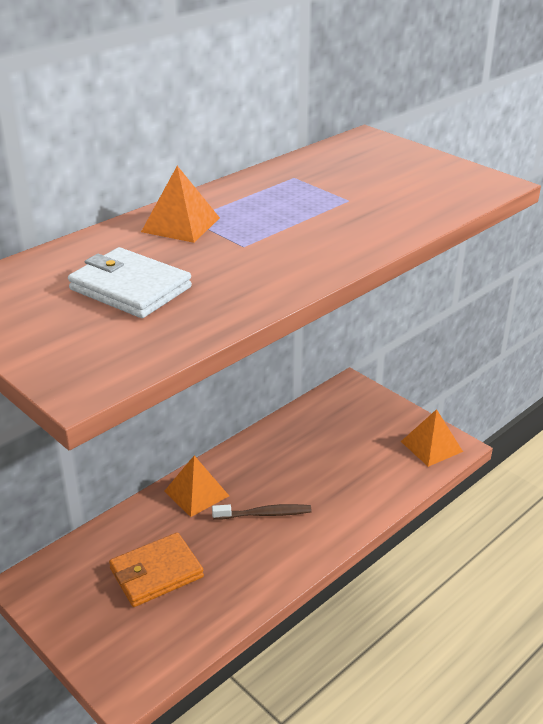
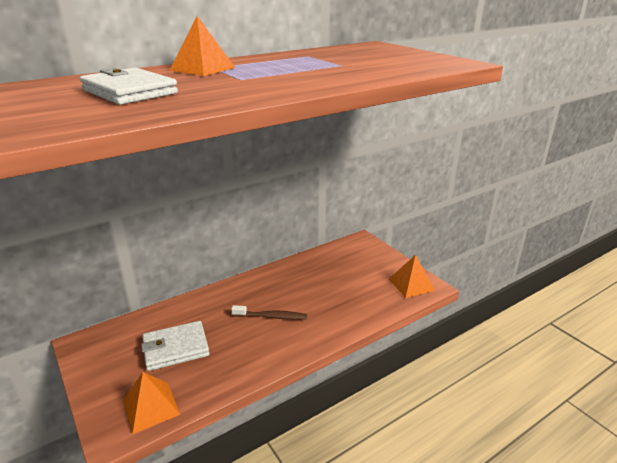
camera: 10 degrees right, 5 degrees down
(156, 573) = (176, 348): orange wallet -> white wallet
(196, 493) = (227, 297): orange pyramid -> orange pyramid (151, 407)

